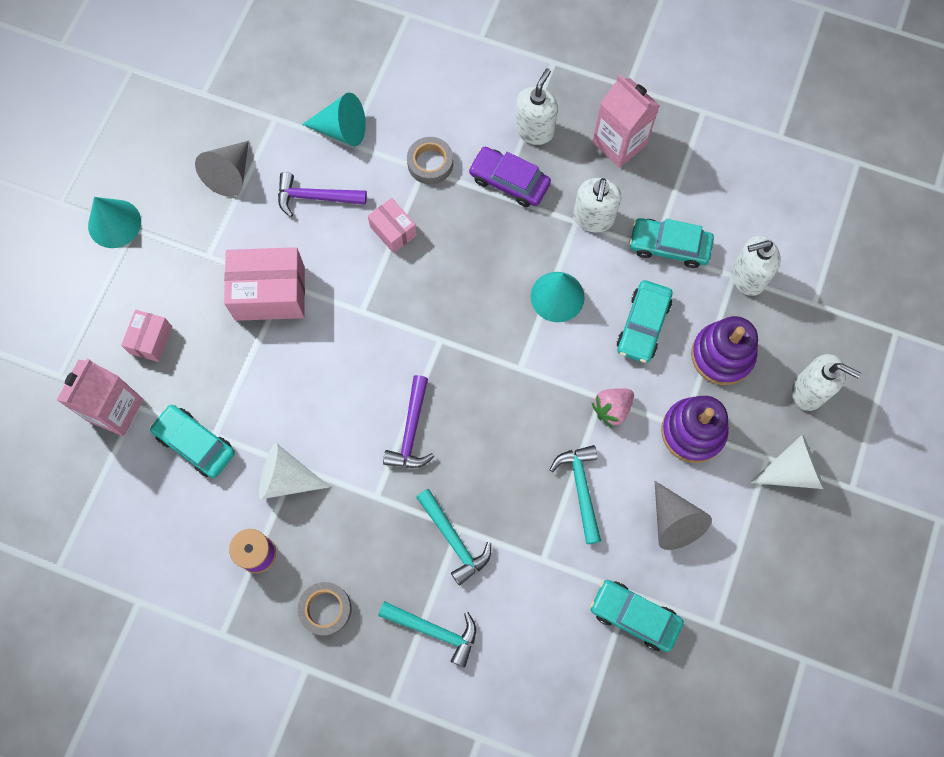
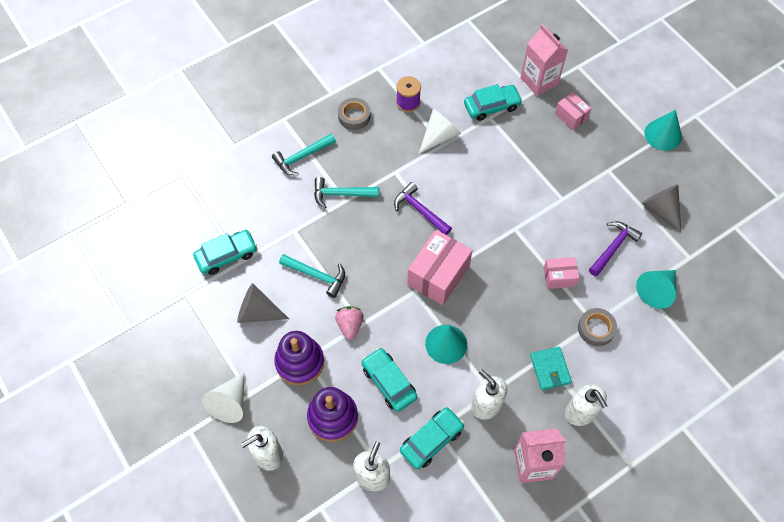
camera: 125 degrees right, 10 degrees down
(270, 293) = (561, 188): pink box -> pink box (438, 275)
(509, 181) = (550, 369): purple car -> turquoise wallet

